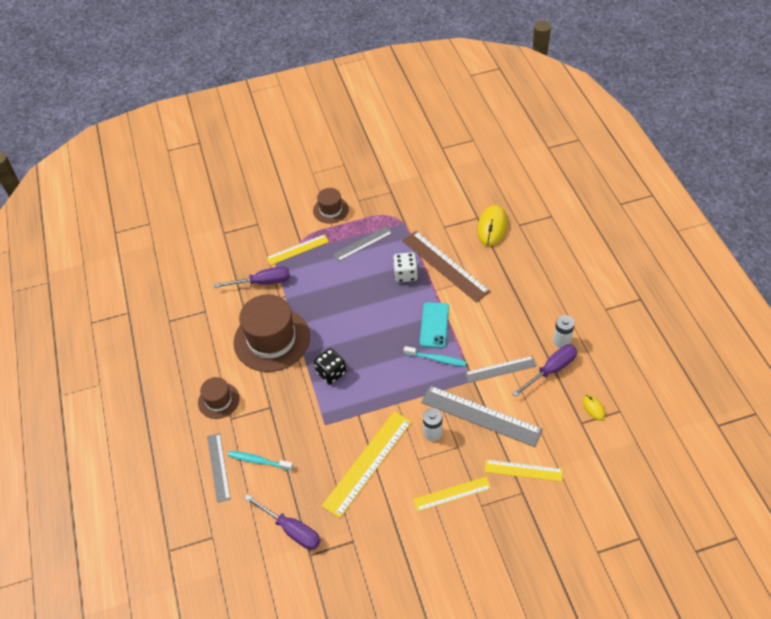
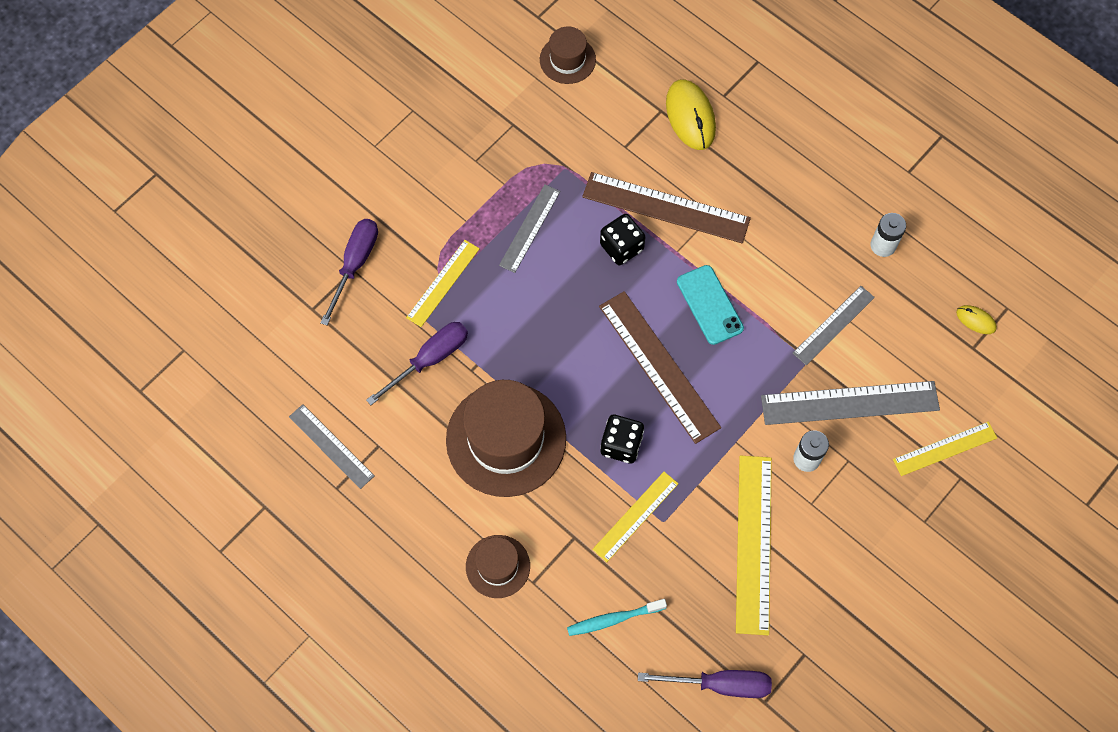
camera: 35 degrees left, 15 degrees up
(218, 467) = (566, 657): grey ruler -> grey ruler (331, 446)
(331, 210) = (446, 195): brown hat -> brown hat (567, 60)
(382, 343) = (659, 366): none -> brown ruler
(405, 274) = (621, 247): white dice -> black dice
(436, 359) = (744, 353): turquoise toothbrush -> none
(452, 494) = (881, 526): yellow ruler -> yellow ruler (635, 516)
(551, 370) = (895, 294): purple screwdriver -> purple screwdriver (355, 264)

